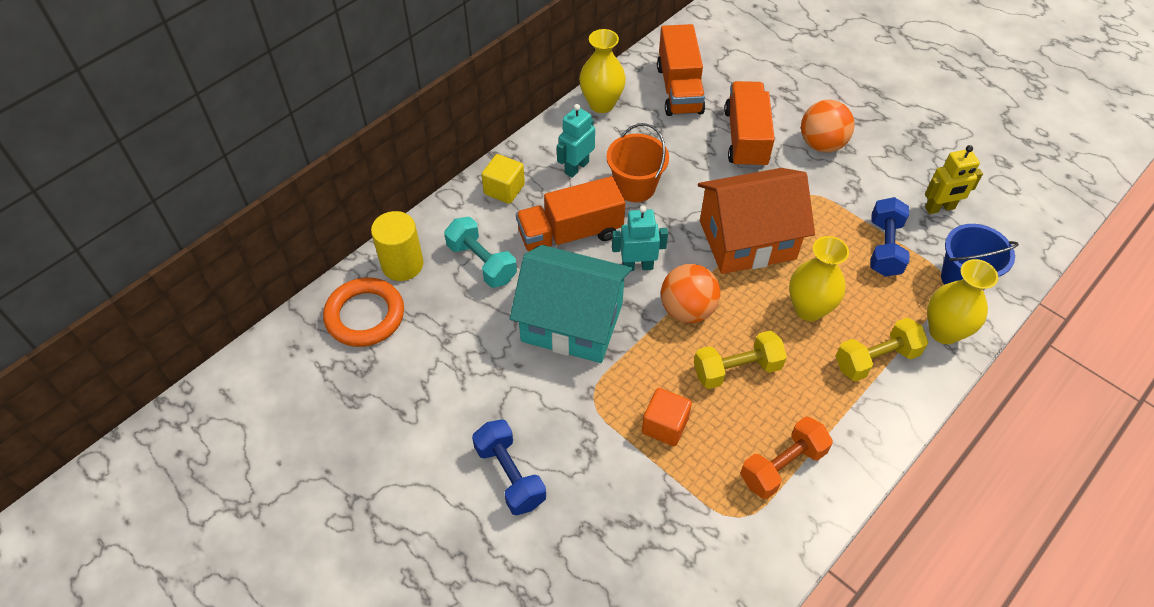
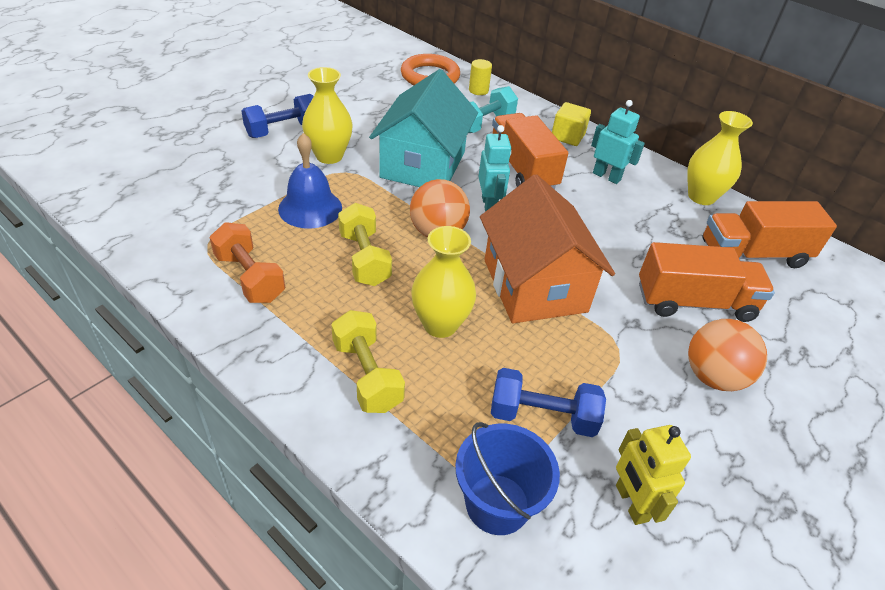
camera: 85 degrees right, 10 degrees down
(402, 264) = (478, 90): yellow cylinder -> yellow cylinder, size x0.61
(635, 187) = (591, 211): orange bucket -> none
(665, 425) = (310, 208): orange cube -> blue bell
(944, 331) = (405, 458): yellow vase -> yellow vase (329, 156)

